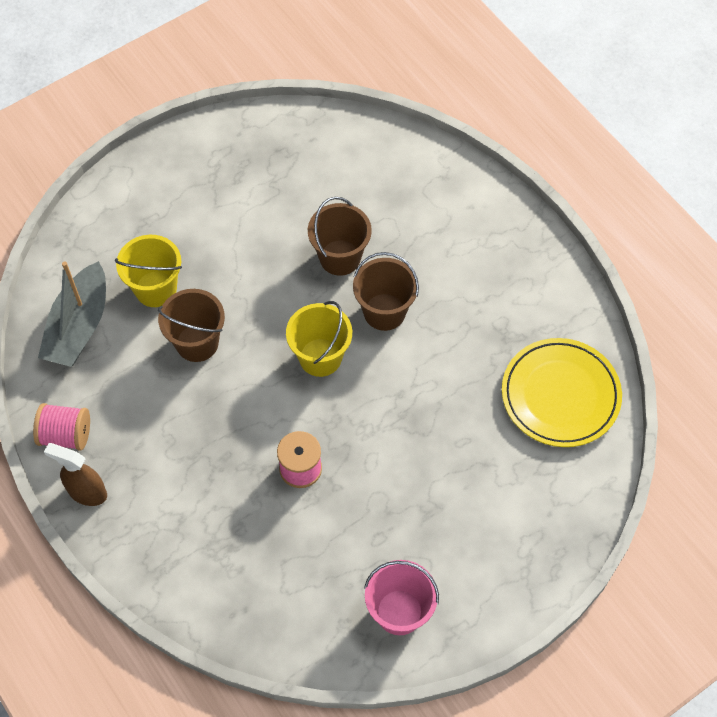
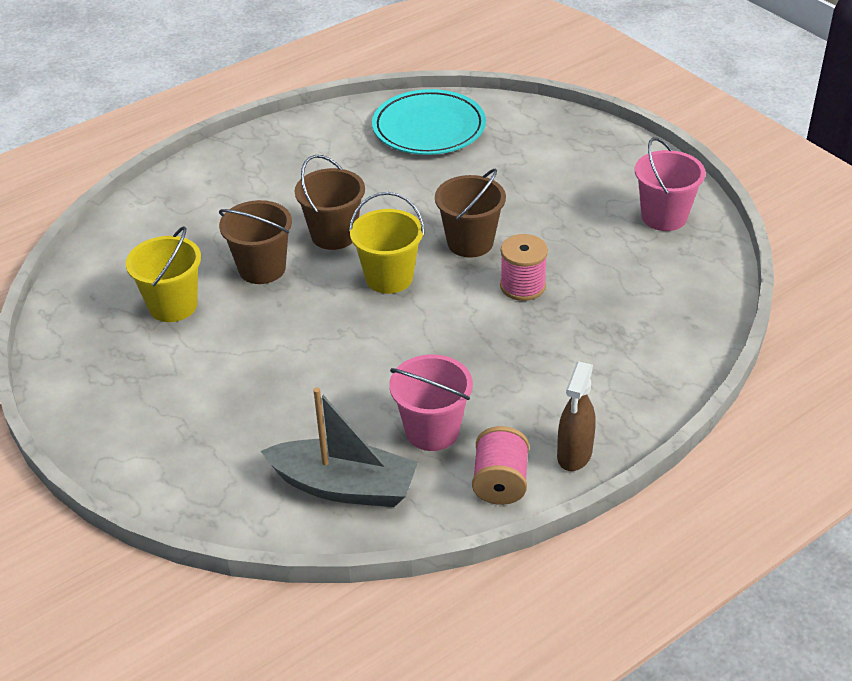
camera: 90 degrees left, 20 degrees down
(128, 388) = (432, 431): none -> pink bucket
(156, 289) = (292, 417): yellow bucket -> yellow bucket (173, 306)
(197, 343) = (370, 375): brown bucket -> brown bucket (470, 242)
(560, 395) = (429, 128): yellow plate -> turquoise plate

